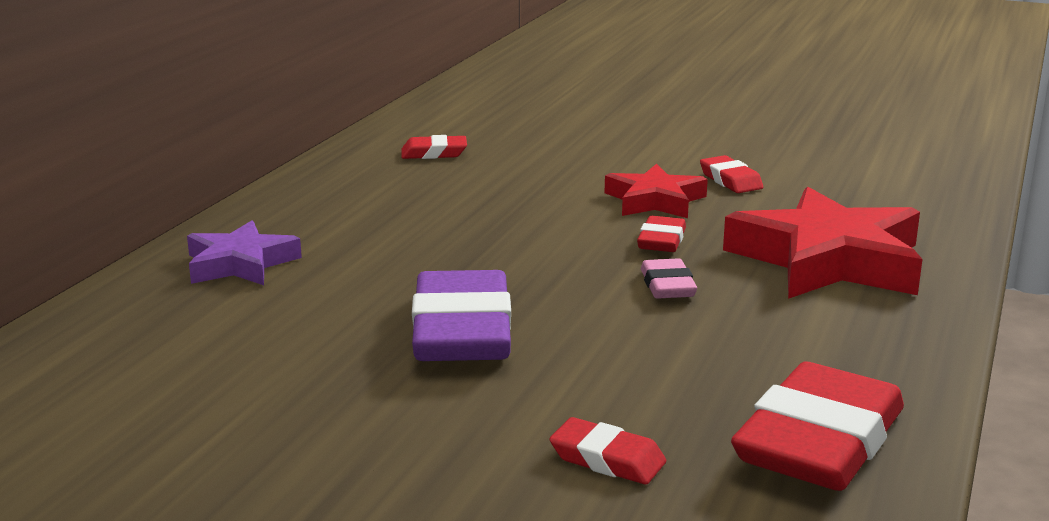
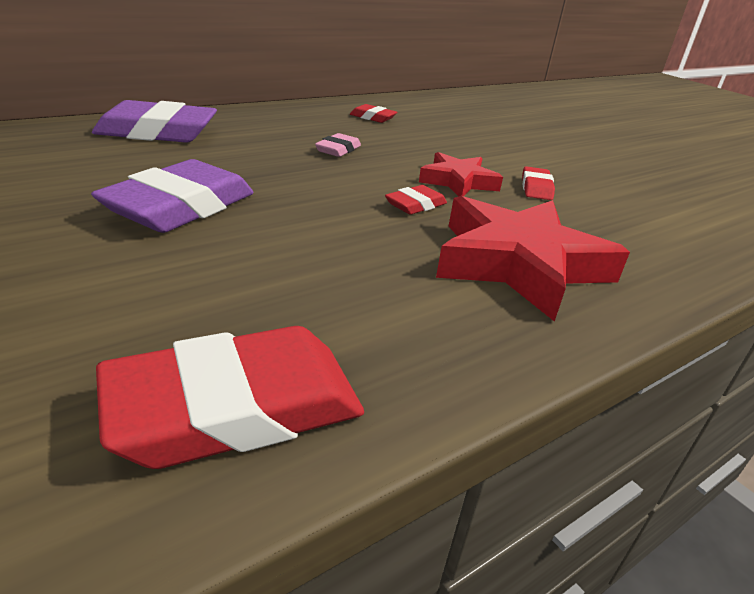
camera: 30 degrees right, 10 degrees up
(240, 264) = (157, 132): purple star -> purple eraser
(607, 459) = (67, 331): red eraser -> none
(667, 286) = (363, 233): pink eraser -> pink eraser (338, 150)

